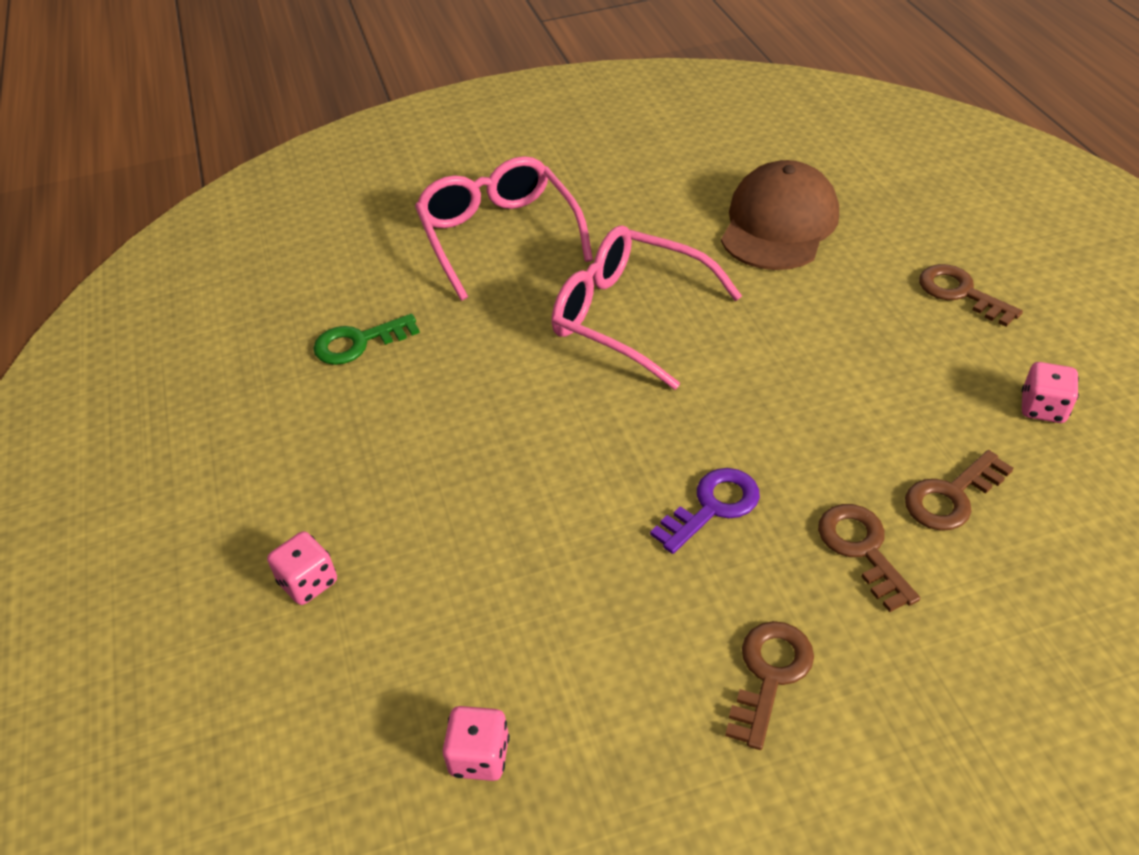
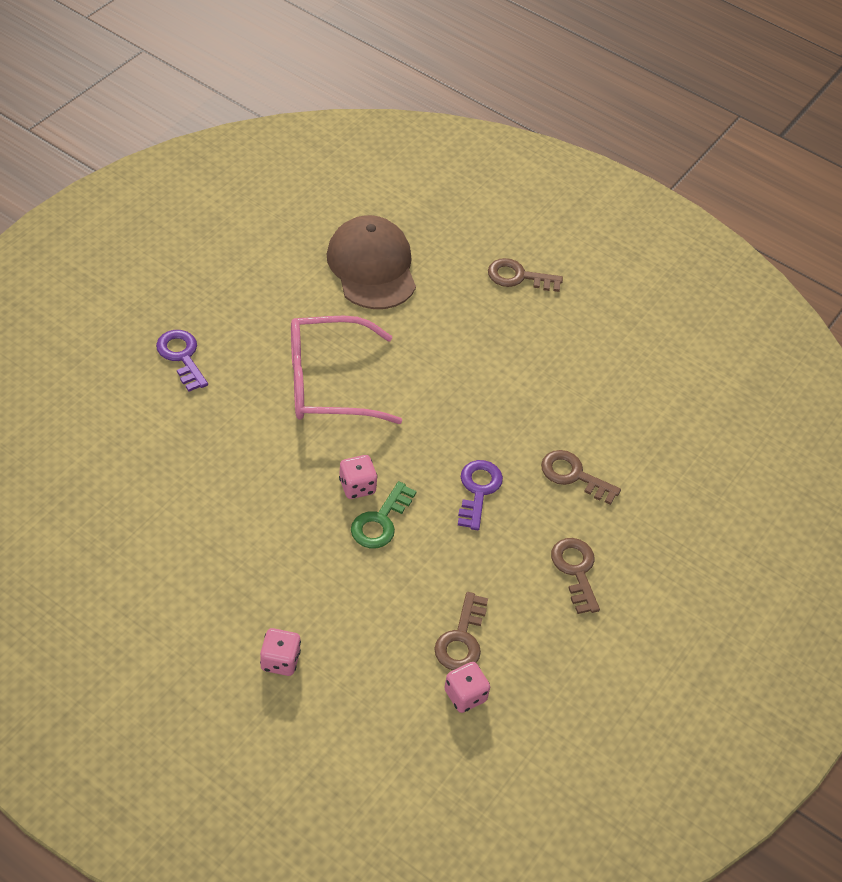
camera: 45 degrees left, 5 degrees up
(359, 342) = (155, 487): green key -> green key (380, 521)
(499, 236) = (181, 357): pink glasses -> purple key
(951, 496) = (598, 420): brown key -> brown key (461, 639)
(1042, 408) = (610, 340): pink dice -> pink dice (357, 486)

